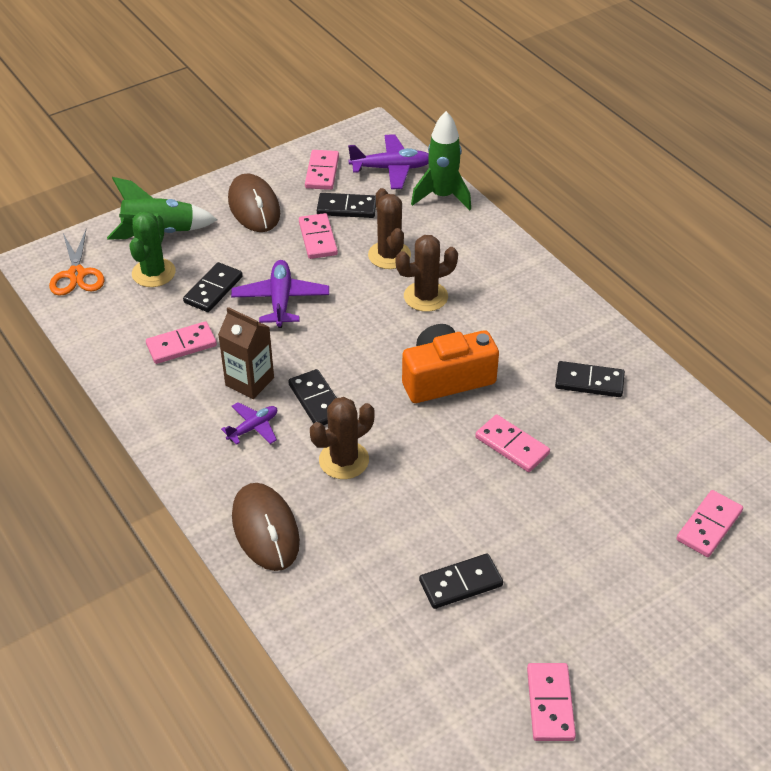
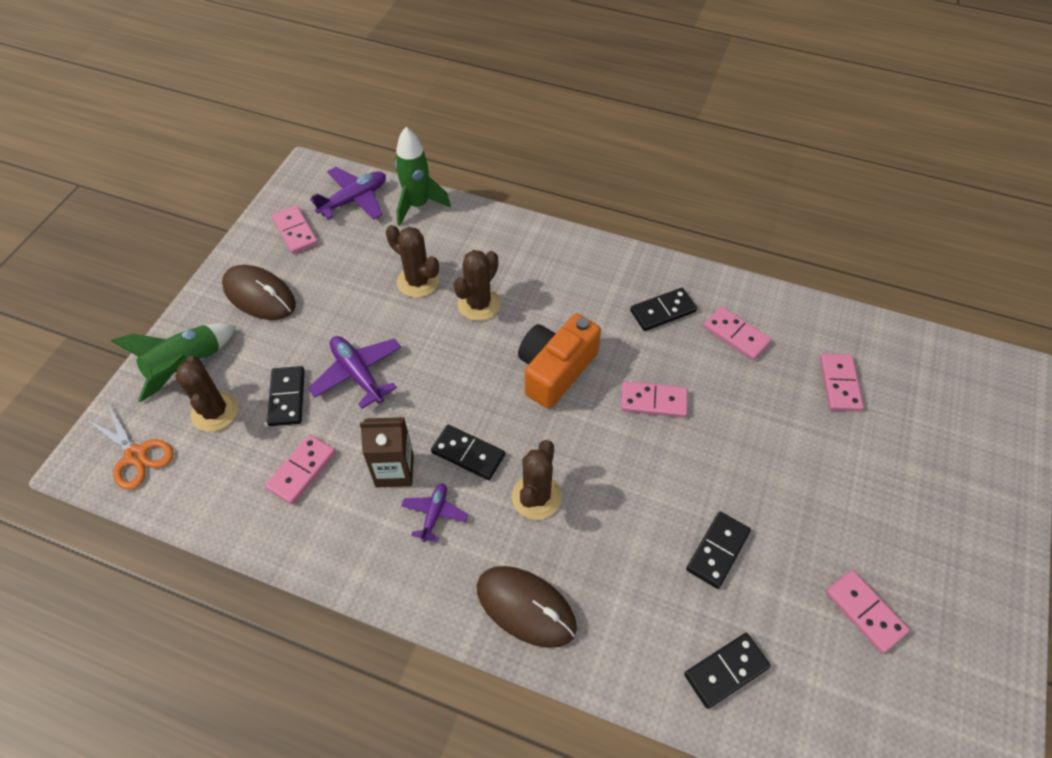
camera: 35 degrees left, 10 degrees up
(153, 273) = (215, 412): green cactus -> brown cactus
(317, 238) = (343, 297): pink domino -> pink domino (736, 335)
(347, 208) = (345, 255): black domino -> black domino (726, 671)

